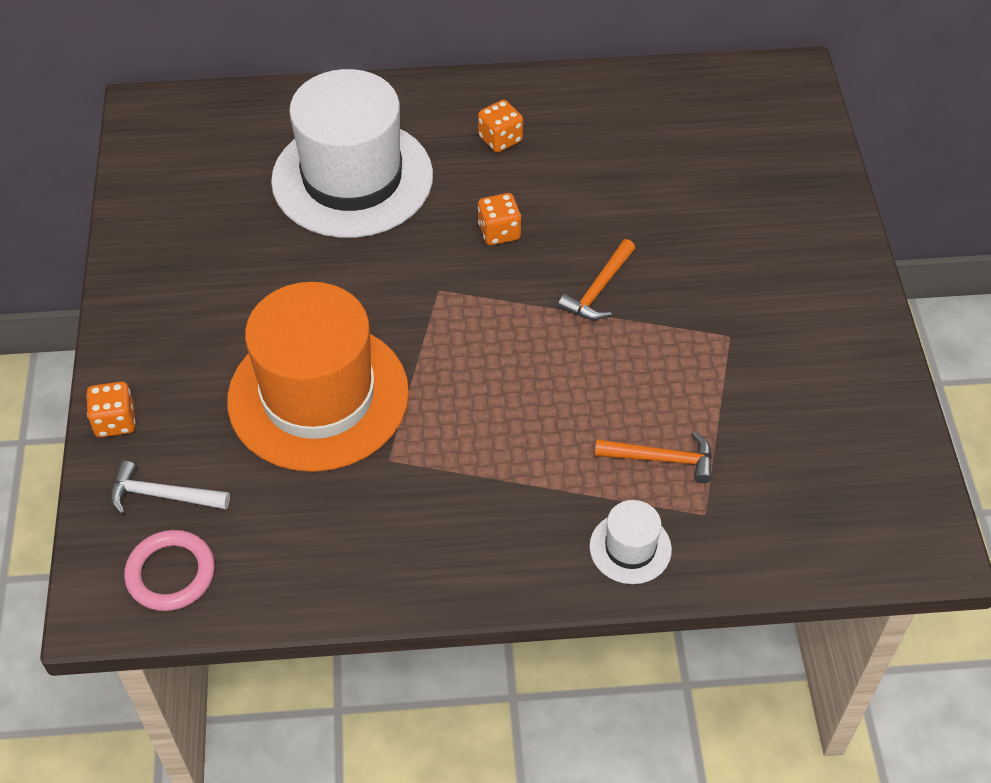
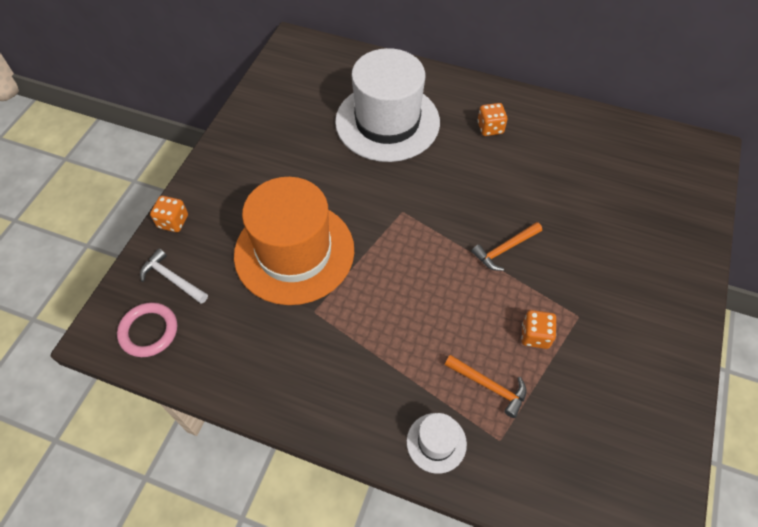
camera: 25 degrees right, 5 degrees up
(499, 232) = (459, 187): orange dice -> orange dice (535, 335)

